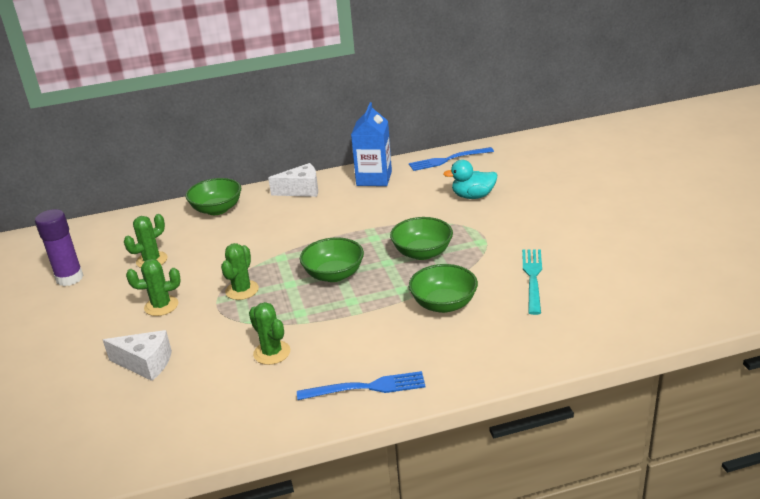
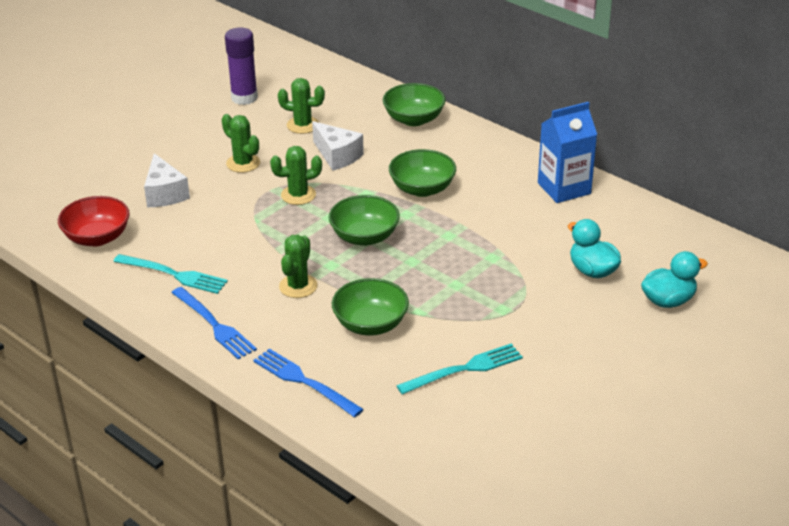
camera: 55 degrees right, 5 degrees up
(159, 427) = (97, 238): none -> red bowl
(272, 353) = (224, 252): green cactus -> green cactus (298, 286)
(272, 391) = (175, 275): none -> turquoise fork
(301, 190) = (495, 152): white cheese -> white cheese (337, 156)
(422, 253) = (448, 277): green bowl -> green bowl (422, 189)
(447, 160) = (656, 223): blue fork -> blue fork (303, 381)
(529, 181) = (668, 301): none -> turquoise duck

